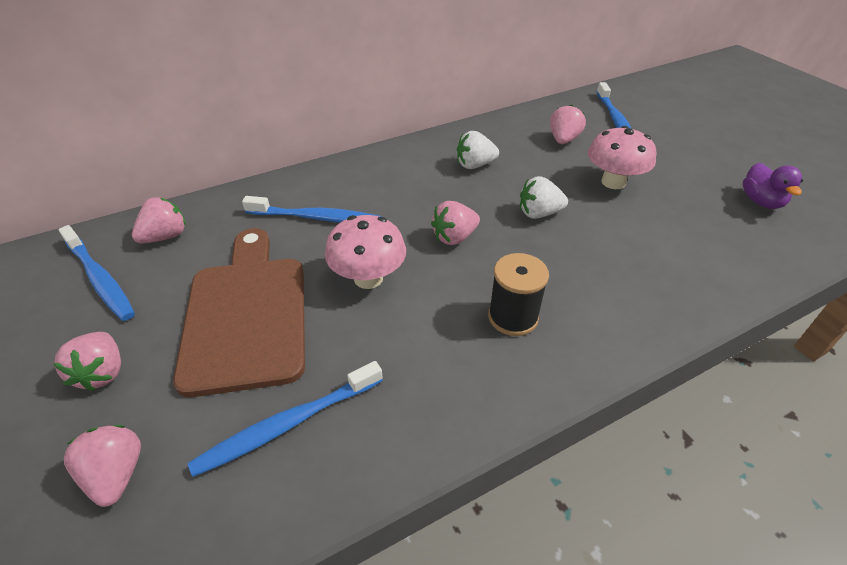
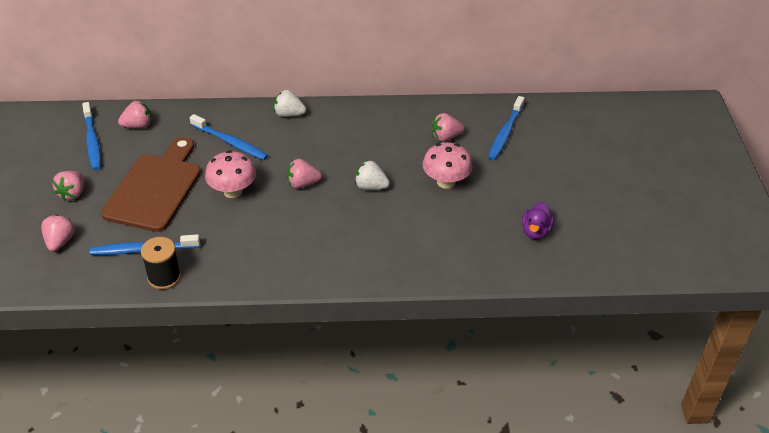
camera: 25 degrees right, 0 degrees up
(475, 165) = (361, 137): white strawberry -> white strawberry (289, 114)
(513, 317) = (294, 242): black spool -> black spool (164, 277)
(563, 140) = (446, 137): pink strawberry -> pink strawberry turned 150 degrees counterclockwise

